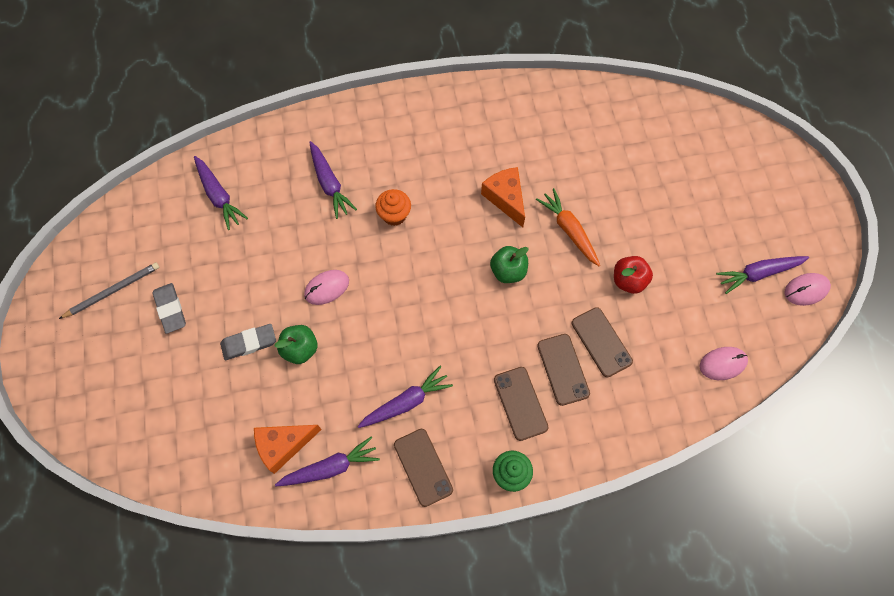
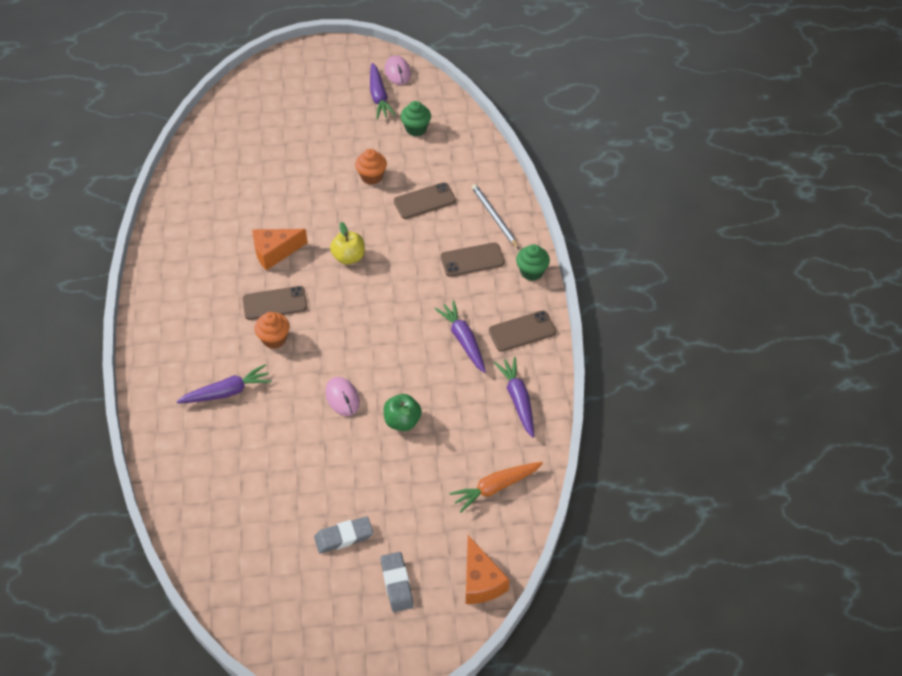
camera: 85 degrees left, 15 degrees down
(113, 291) = (313, 595): grey pencil -> grey pencil (494, 217)
(219, 196) = (218, 493): purple carrot -> none
(249, 343) = (391, 464): grey eraser -> grey eraser (397, 583)
(283, 445) = (495, 436): orange cheese -> orange cheese (480, 581)
(508, 271) = (349, 257): green apple -> yellow apple
(563, 369) = (445, 228): brown phone -> brown phone (275, 303)
(569, 230) = (317, 210): orange carrot -> orange carrot (496, 487)
(628, 280) = (371, 177): red apple -> orange cupcake
(714, 321) = (416, 129): none -> green cupcake
(723, 364) = (452, 129): pink mouse -> none

